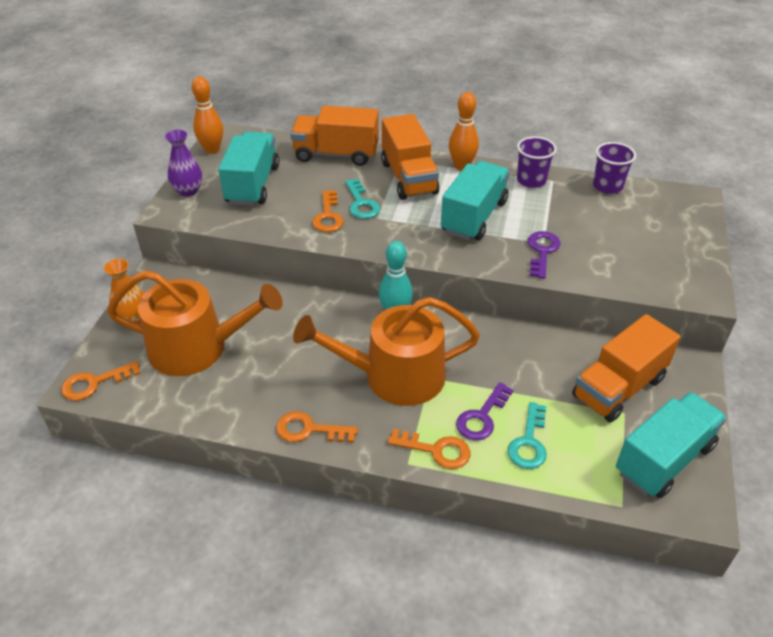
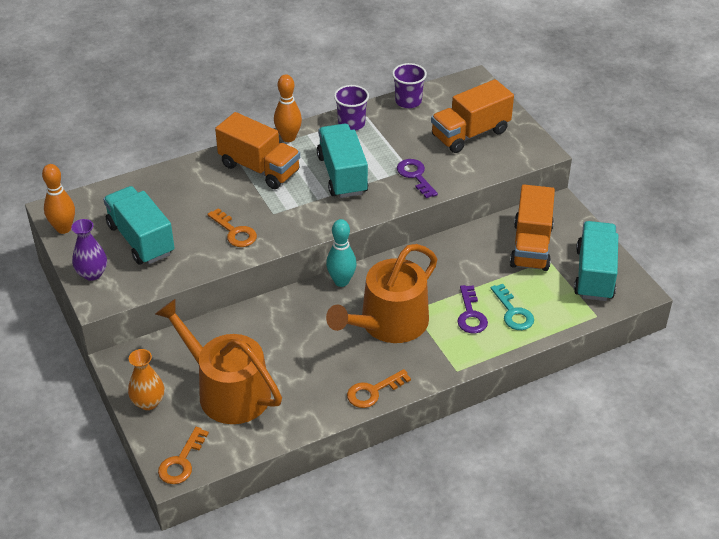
camera: 40 degrees left, 0 degrees up
(197, 347) = (227, 390): orange watering can -> orange watering can turned 105 degrees counterclockwise
(336, 154) = (177, 178): orange truck -> orange truck (470, 133)
(361, 203) = (248, 208): turquoise key -> none
(436, 450) = (465, 352): orange key -> none

